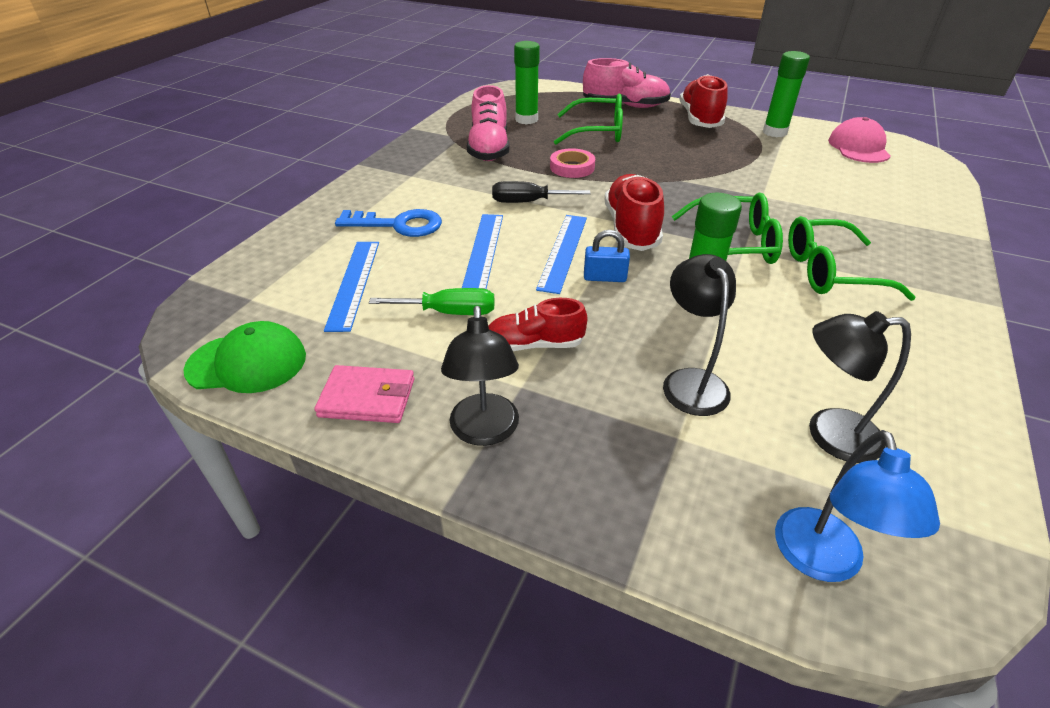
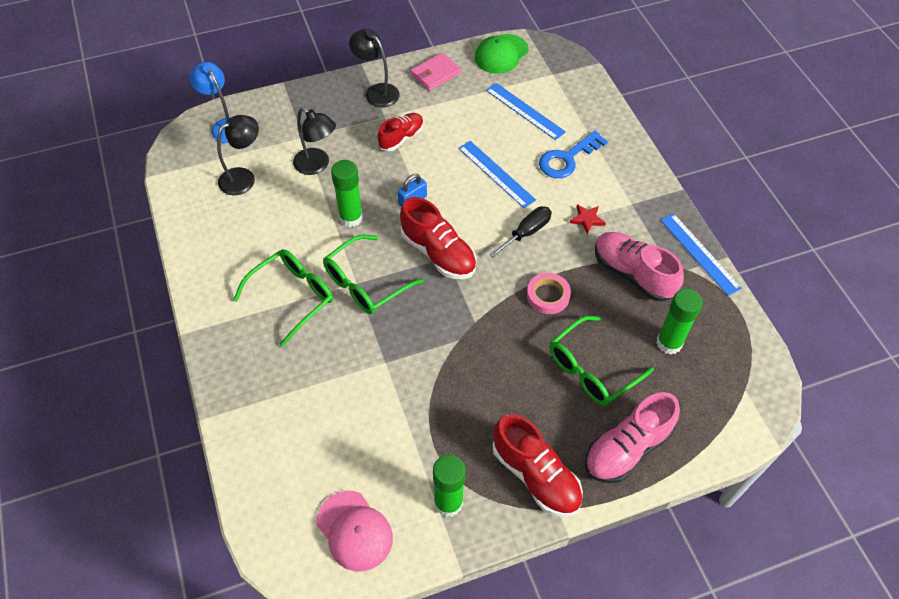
camera: 135 degrees right, 15 degrees up
(449, 312) = (459, 127): green screwdriver -> none
(464, 185) = (587, 219): none -> red star
(563, 252) = (454, 204): blue ruler -> blue ruler (699, 253)

